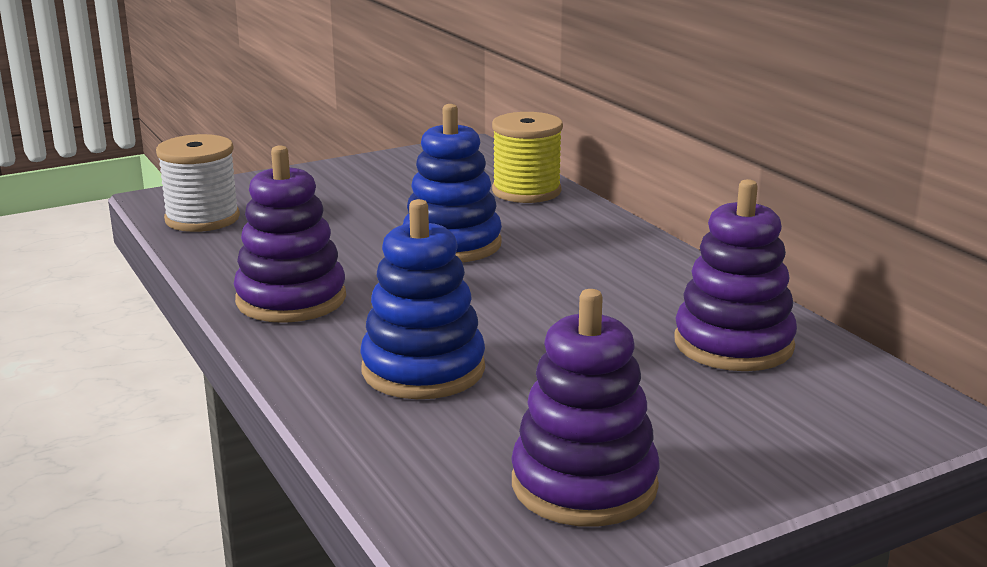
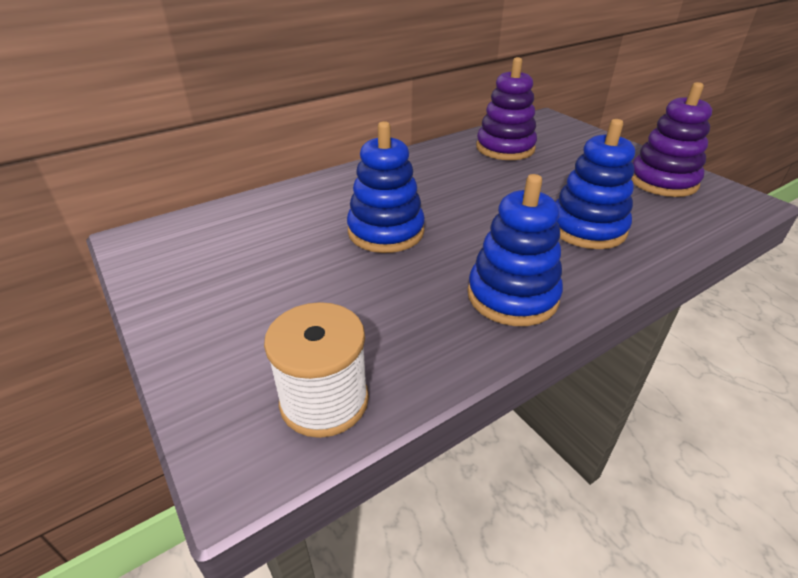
camera: 95 degrees left, 15 degrees up
(291, 299) = (512, 296): purple stacking toy -> blue stacking toy
(526, 191) = (271, 206): yellow spool -> none

